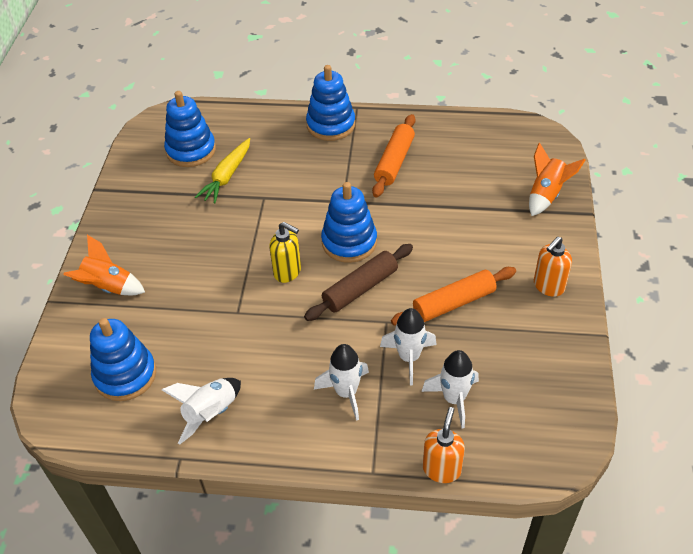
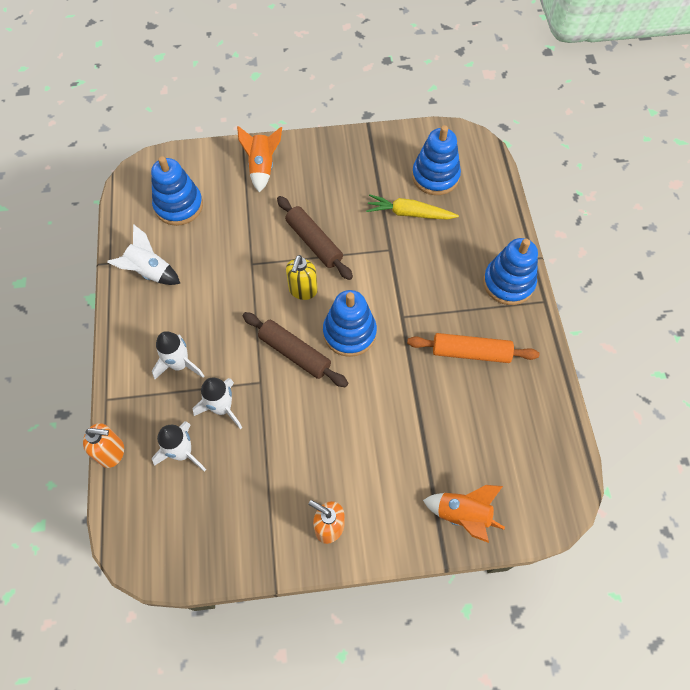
camera: 75 degrees right, 15 degrees up
(231, 254) = (314, 242): none -> brown rolling pin
(454, 303) = (291, 438): orange rolling pin -> none

